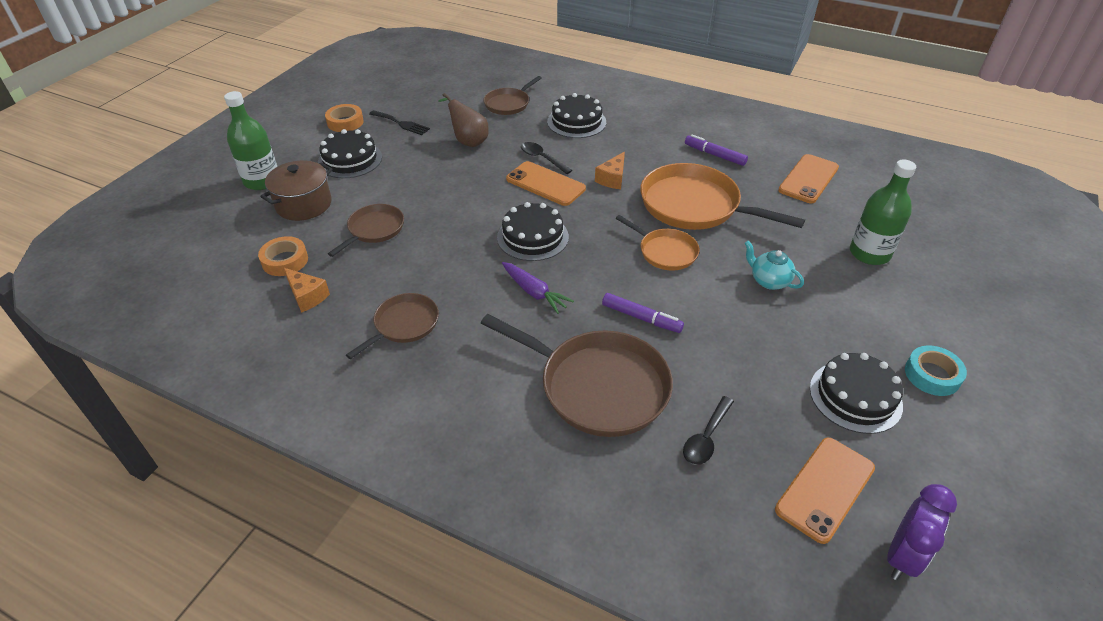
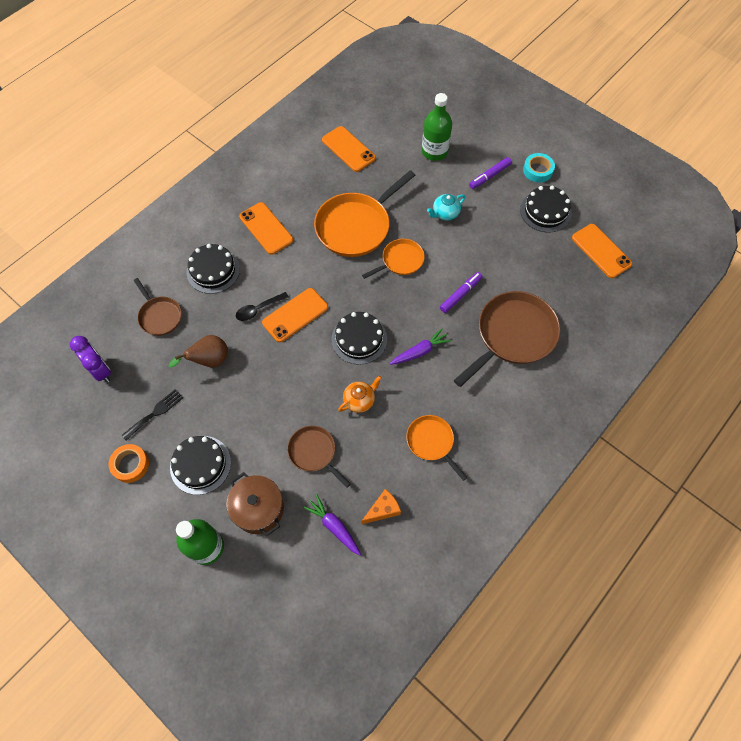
camera: 75 degrees left, 20 degrees up
(285, 261) = (333, 526): orange tape -> purple carrot
(404, 324) = (431, 442): brown pan -> orange pan
(448, 252) = (359, 400): none -> orange teapot
(612, 179) = (305, 267): orange cheese -> none
(649, 143) = (266, 228): none -> orange phone
(706, 437) = (560, 292): black spoon -> none
(714, 155) = (298, 192): purple marker -> purple marker (489, 176)
(902, 556) = (641, 236): purple clock -> purple clock (101, 371)

